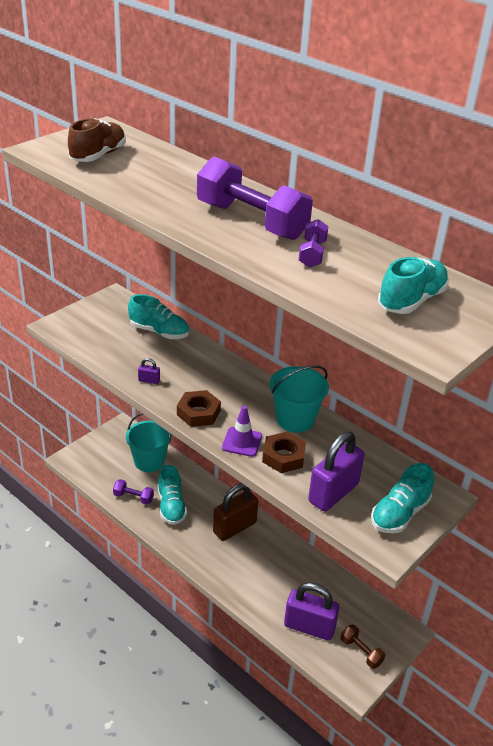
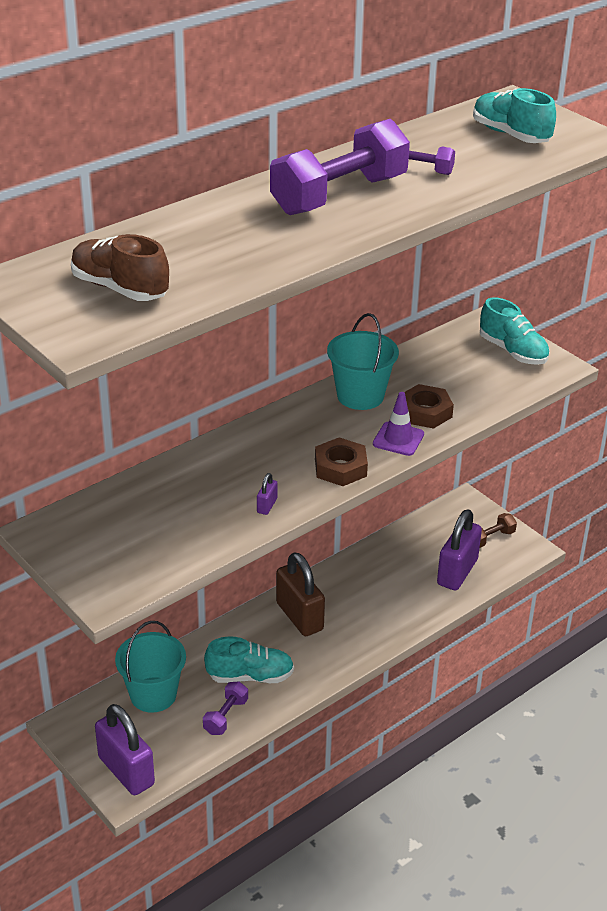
camera: 80 degrees left, 0 degrees up
(159, 332) = (151, 490): turquoise shoe -> none
(333, 493) = (483, 387): purple padlock -> purple padlock (126, 771)

